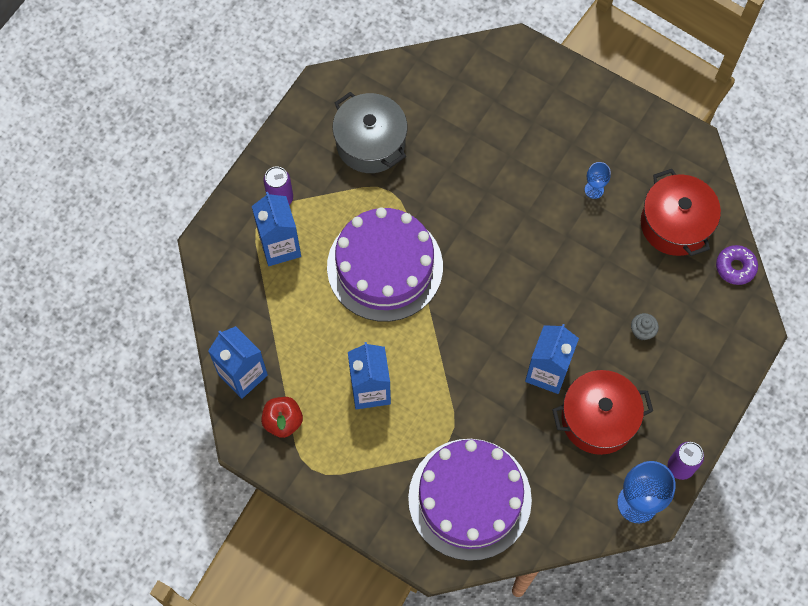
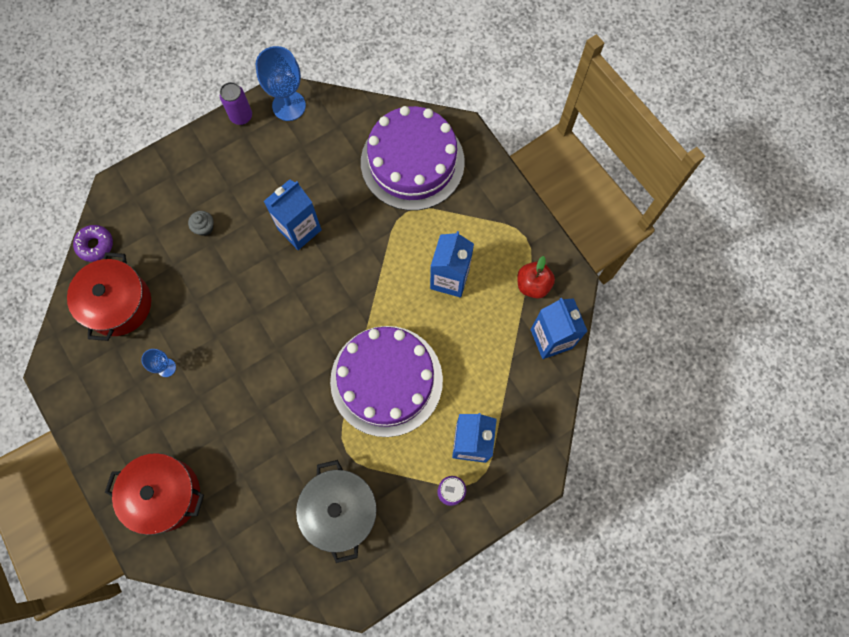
camera: 155 degrees left, 5 degrees up
(598, 419) = (281, 177): red pot -> red pot (164, 494)

